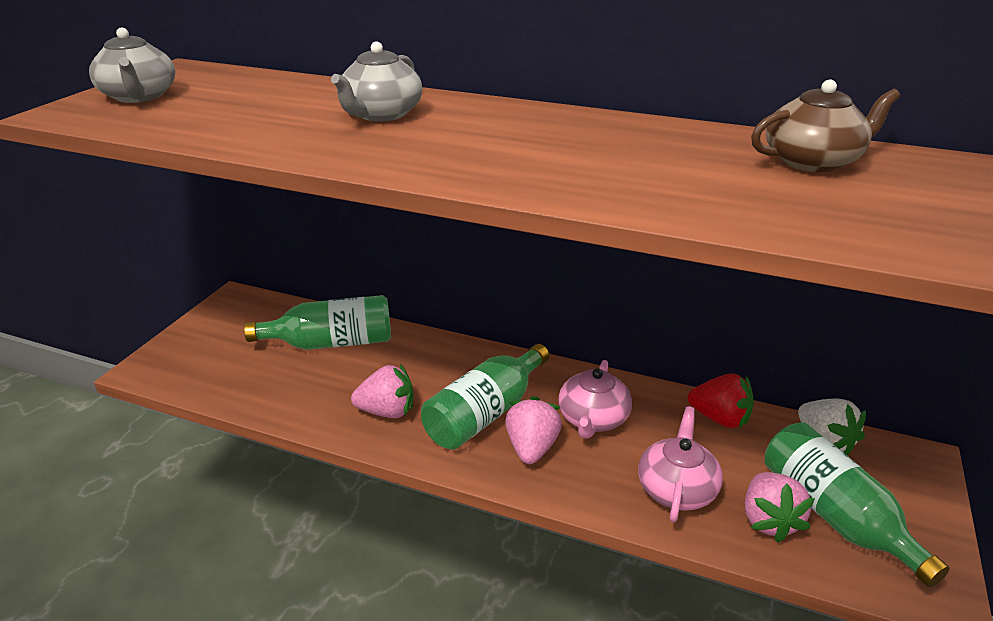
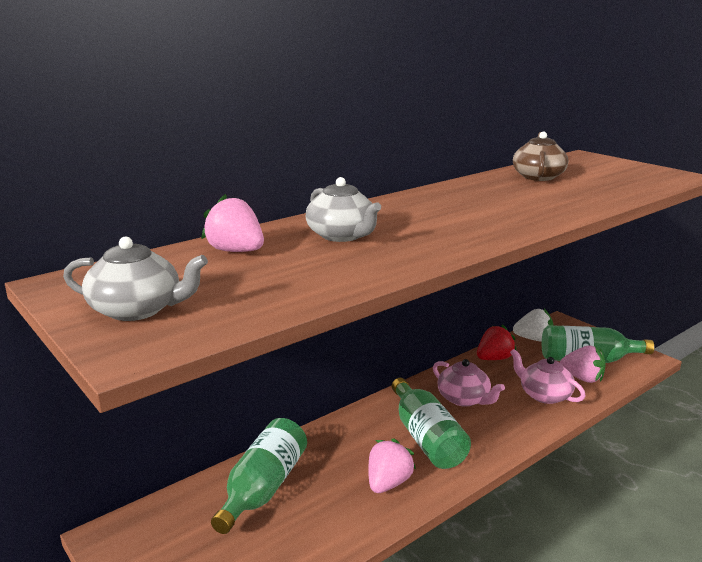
camera: 60 degrees left, 10 degrees down
(531, 448) = (476, 431): pink strawberry -> pink strawberry (236, 251)

